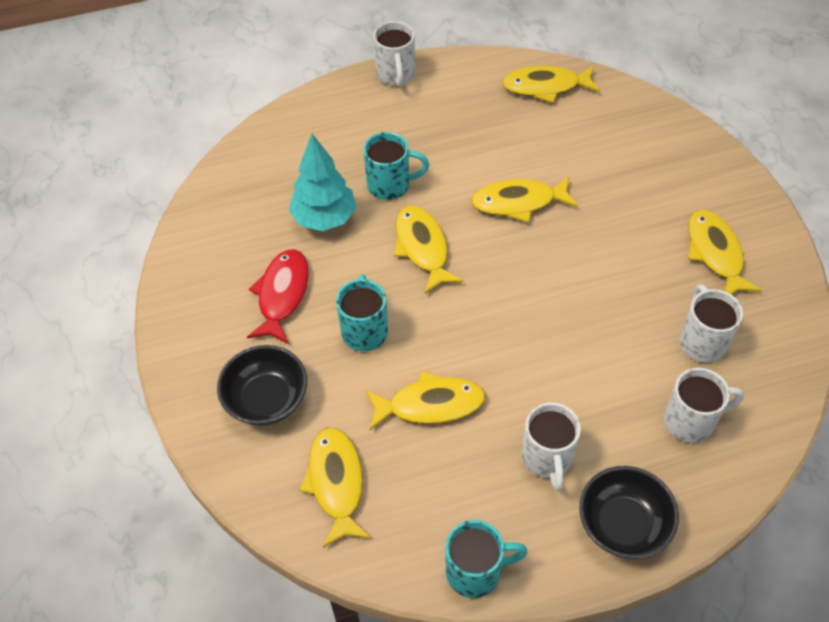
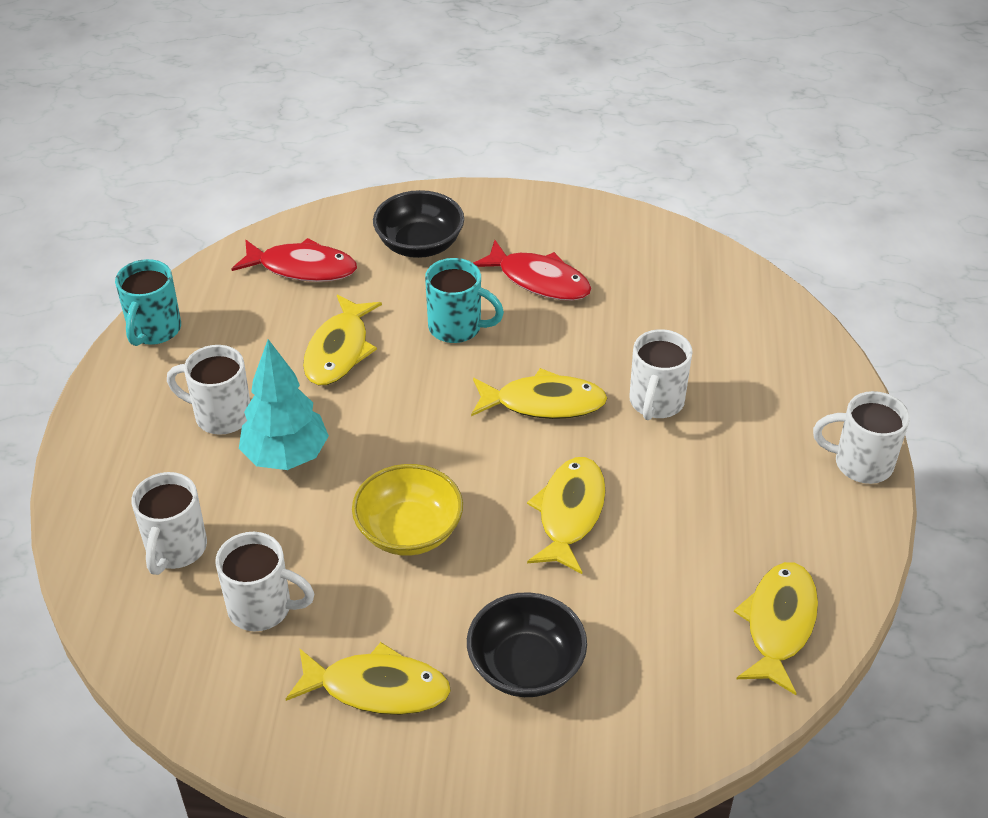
camera: 110 degrees right, 10 degrees down
(324, 218) = (629, 335): turquoise tree -> turquoise tree (286, 456)
(336, 483) = (302, 268): yellow fish -> red fish
(390, 185) = (656, 402): turquoise mug -> white mug
(586, 284) = (409, 531): none -> yellow bowl
(623, 524) = (114, 446): black bowl -> black bowl (526, 666)

